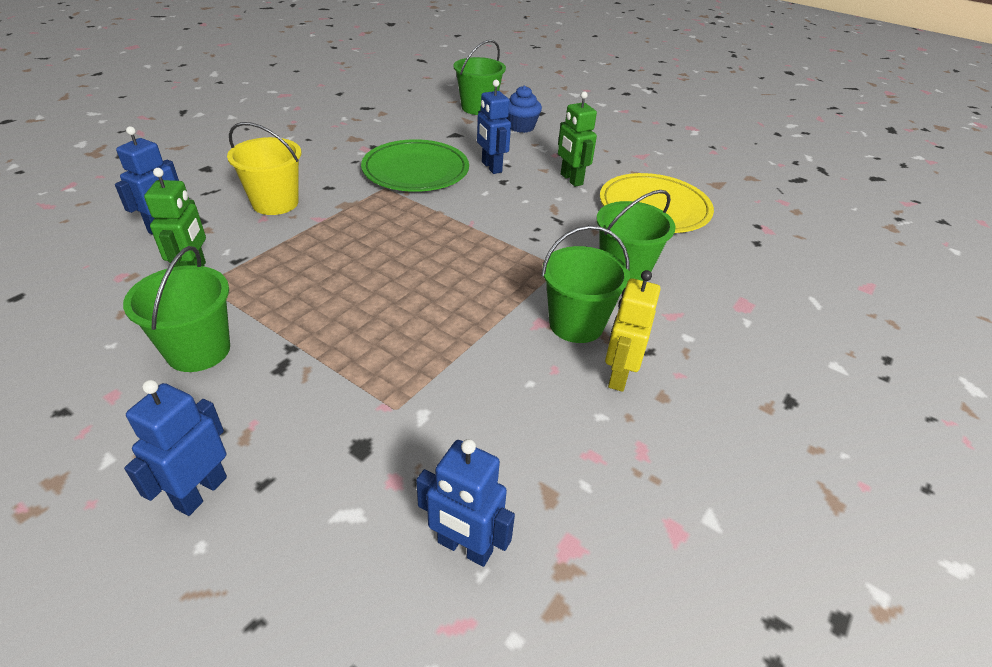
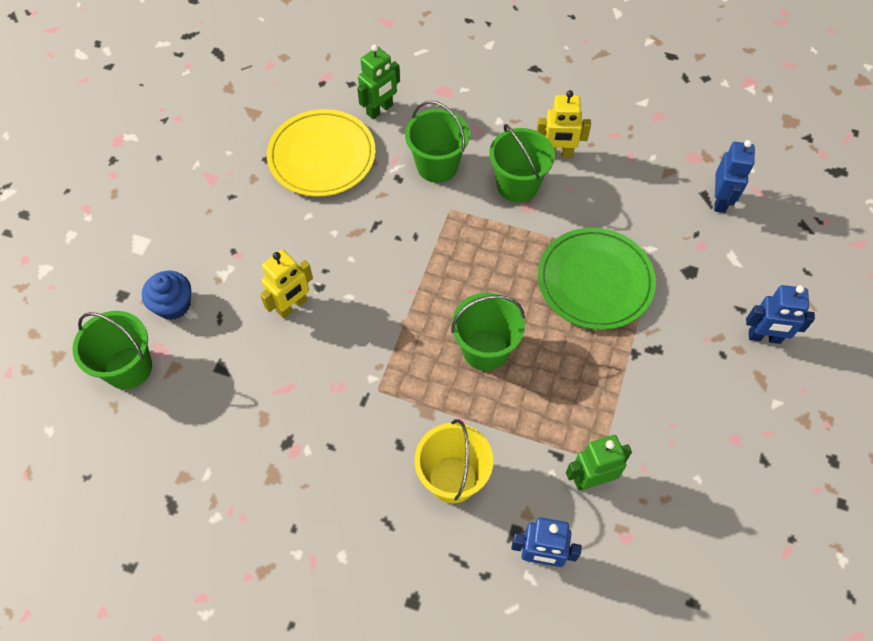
camera: 105 degrees left, 20 degrees up
(198, 350) = (670, 412): green bucket -> green bucket (485, 350)
(415, 171) = (329, 375): green plate -> green plate (595, 281)
(491, 167) = (292, 306): blue robot -> yellow robot
(571, 179) = (291, 229): green robot -> green robot (380, 110)

